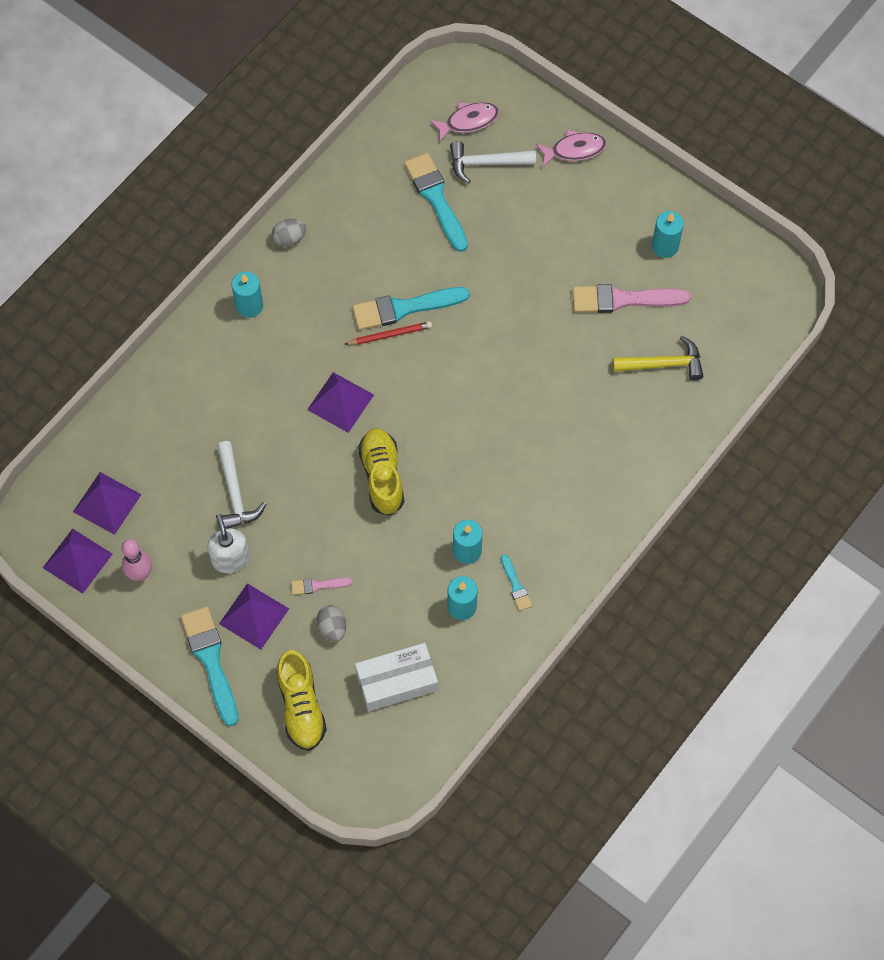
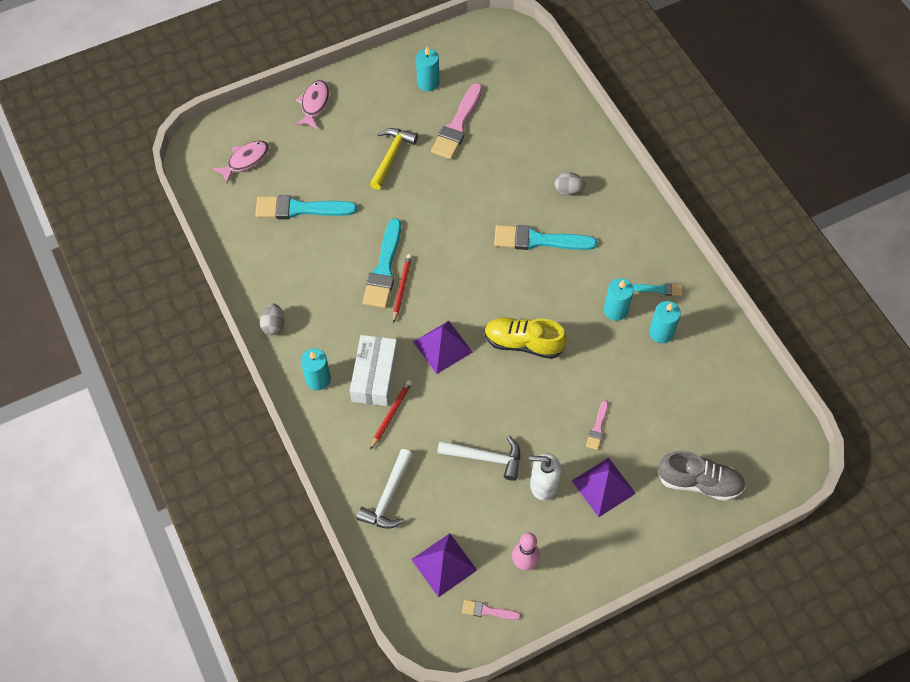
camera: 65 degrees left, 5 degrees down
(77, 561) = (487, 611): purple pyramid -> pink brush
(211, 660) = (629, 536): turquoise brush -> turquoise brush (538, 240)
(242, 388) = (391, 414): none -> red pencil
(301, 707) = (699, 482): yellow shoe -> grey shoe
(332, 628) = (639, 432): grey egg -> grey egg (568, 190)
(396, 681) = (705, 403): white box -> white box (375, 376)
(468, 121) = (245, 160): pink fish -> pink fish turned 45 degrees clockwise
(486, 163) = (290, 163): white hammer -> white hammer (388, 496)
(663, 364) = (524, 123): yellow hammer -> yellow hammer (391, 156)

